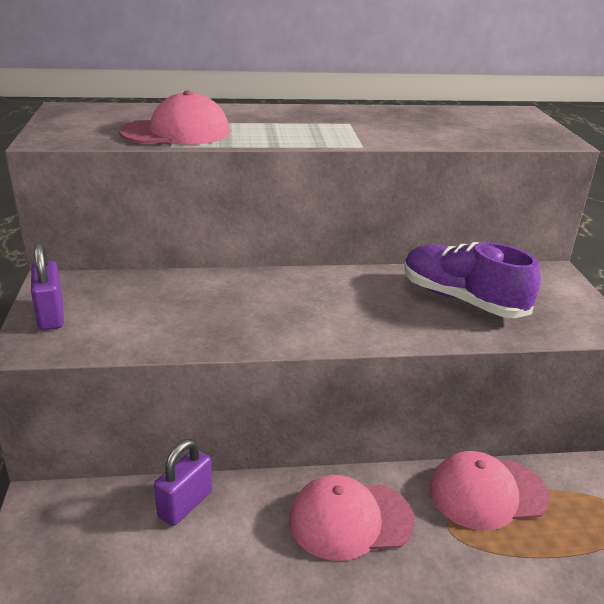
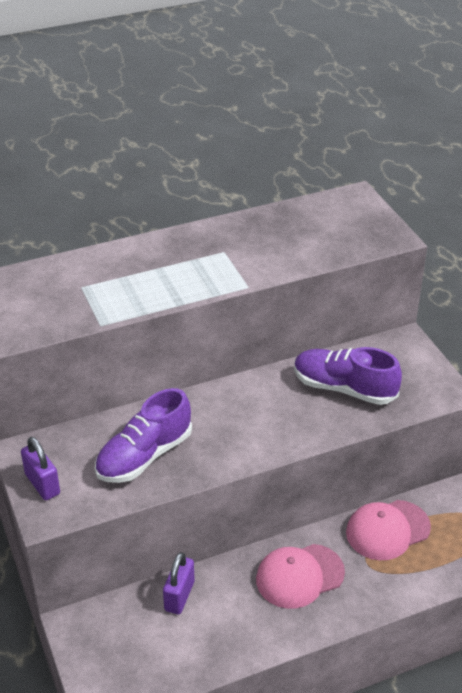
camera: 15 degrees left, 10 degrees up
(176, 132) = (92, 303): pink cap -> none
(186, 313) = (144, 456): none -> purple shoe

